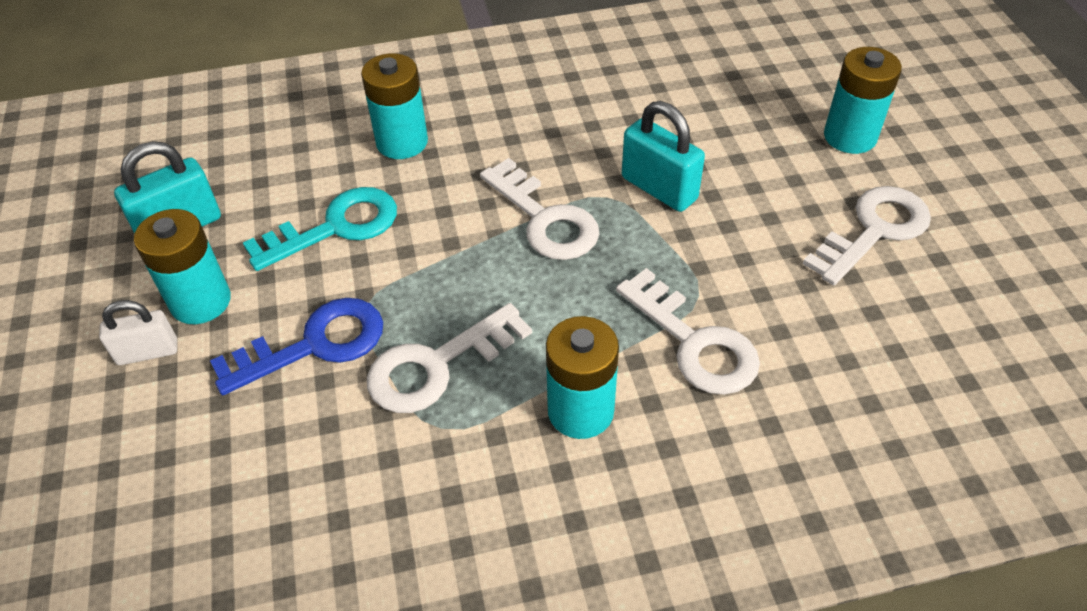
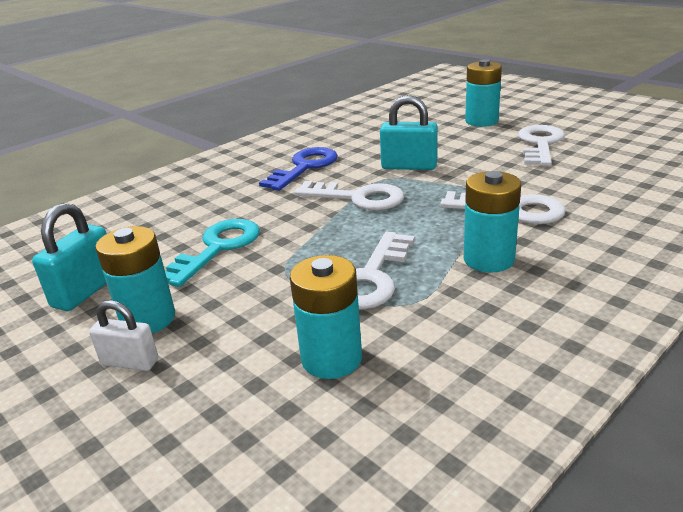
camera: 30 degrees left, 20 degrees down
(148, 352) = (130, 362): white padlock -> white padlock turned 60 degrees clockwise
(313, 345) = (269, 304): blue key -> blue key (304, 167)
(402, 142) = (221, 200): turquoise battery -> turquoise battery (331, 359)

